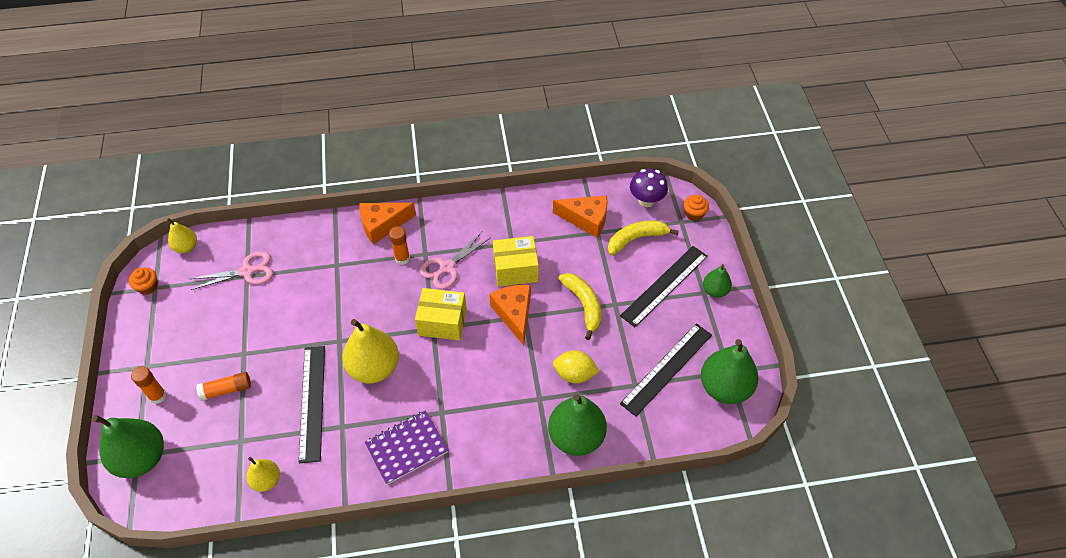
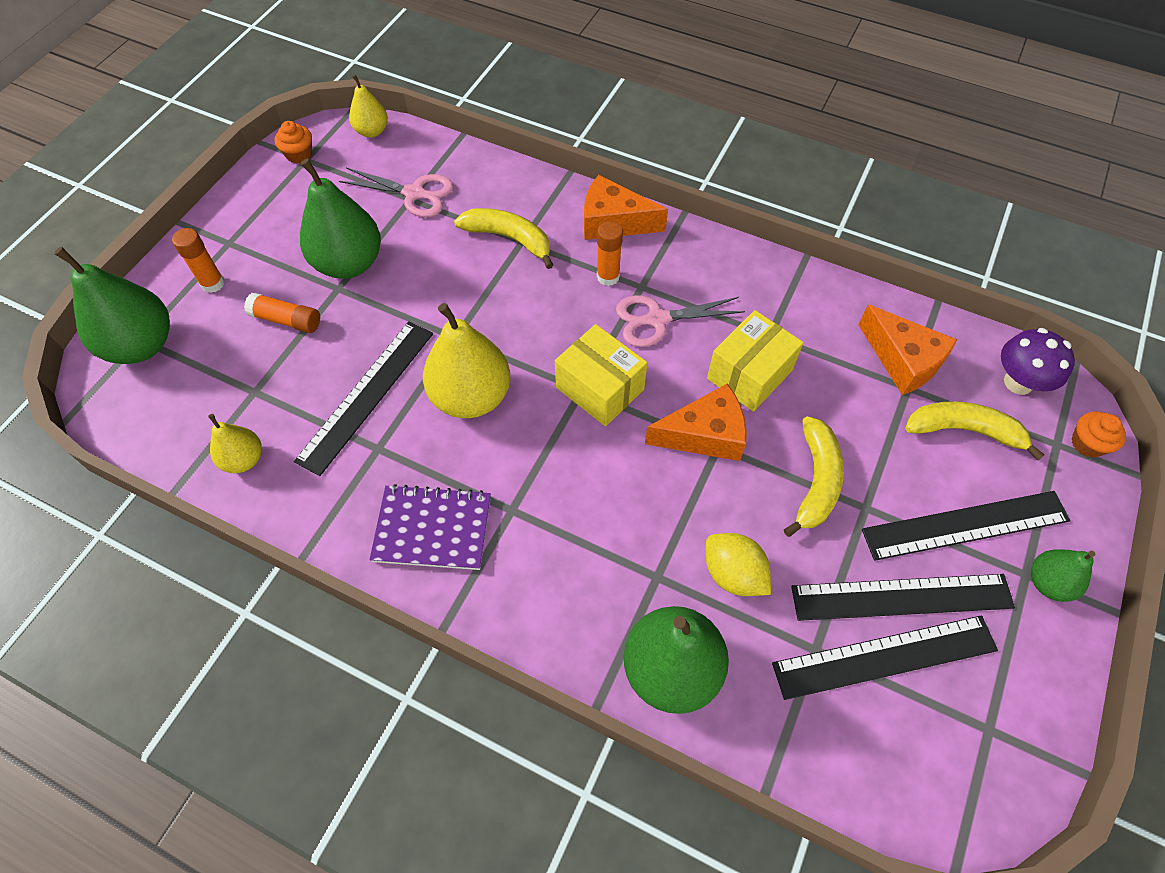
camera: 35 degrees right, 5 degrees up
(328, 267) = (509, 239): none -> yellow banana
(514, 314) = (704, 434): orange cheese -> orange cheese turned 60 degrees clockwise
(515, 270) = (749, 374): yellow box -> yellow box turned 75 degrees counterclockwise
(657, 336) = (901, 597): none -> black ruler
(724, 387) = (965, 750): green pear -> green pear (349, 263)

